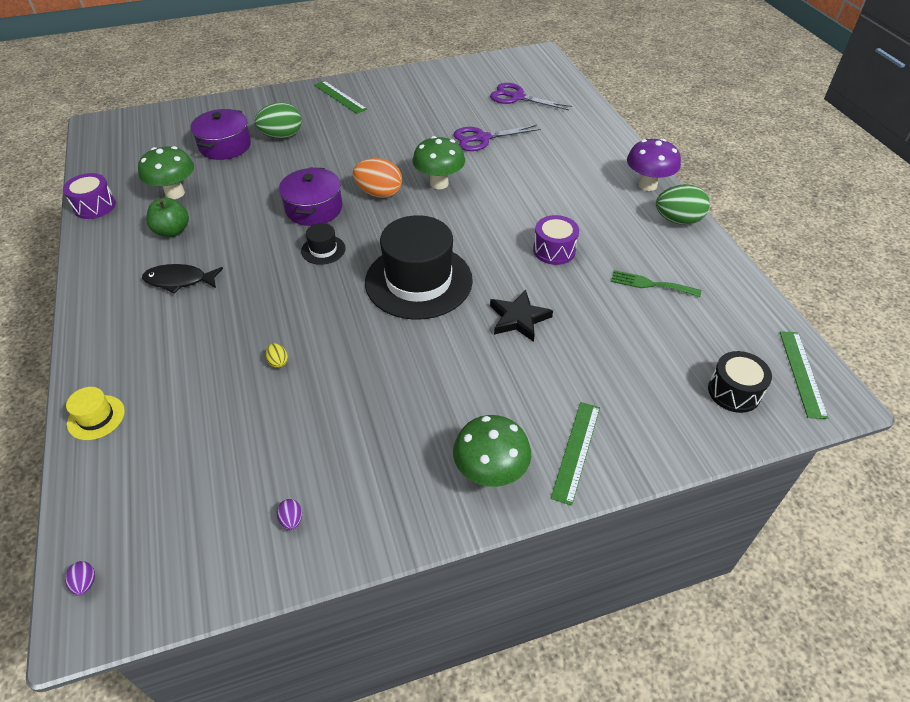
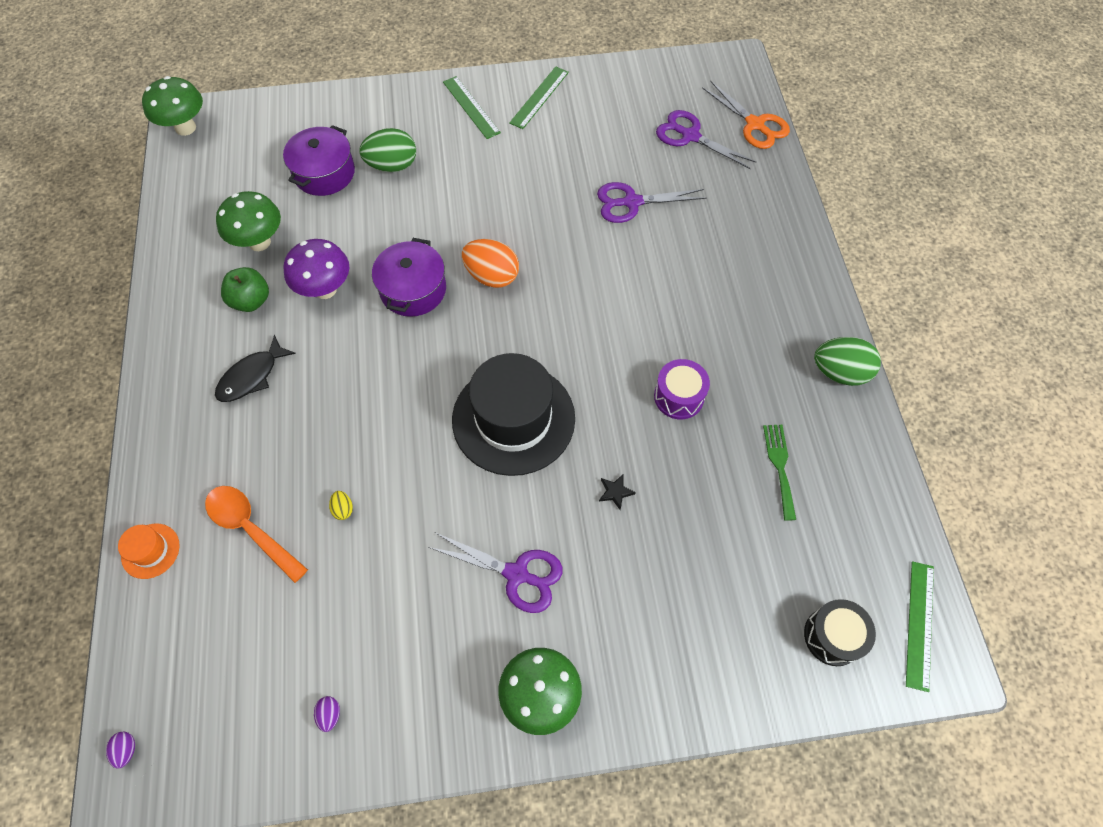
camera: 10 degrees right, 15 degrees up
(94, 206) = (170, 250): purple drum -> none
(96, 417) = (150, 551): yellow hat -> orange hat
(179, 280) = (251, 376): black fish -> black fish turned 60 degrees counterclockwise
(193, 388) = (251, 529): none -> orange spoon
(323, 250) = (414, 355): black hat -> none
(439, 183) = (565, 270): green mushroom -> green mushroom (185, 128)
(447, 387) = (517, 574): none -> purple scissors
(519, 318) = (615, 492): black star -> black star, size x0.51
(564, 87) = (755, 124): none -> orange scissors
(576, 451) = (637, 683): green ruler -> green ruler (539, 97)
(647, 185) = (817, 309): purple mushroom -> purple mushroom (325, 289)
(650, 284) = (779, 466): green fork -> green fork turned 60 degrees clockwise

